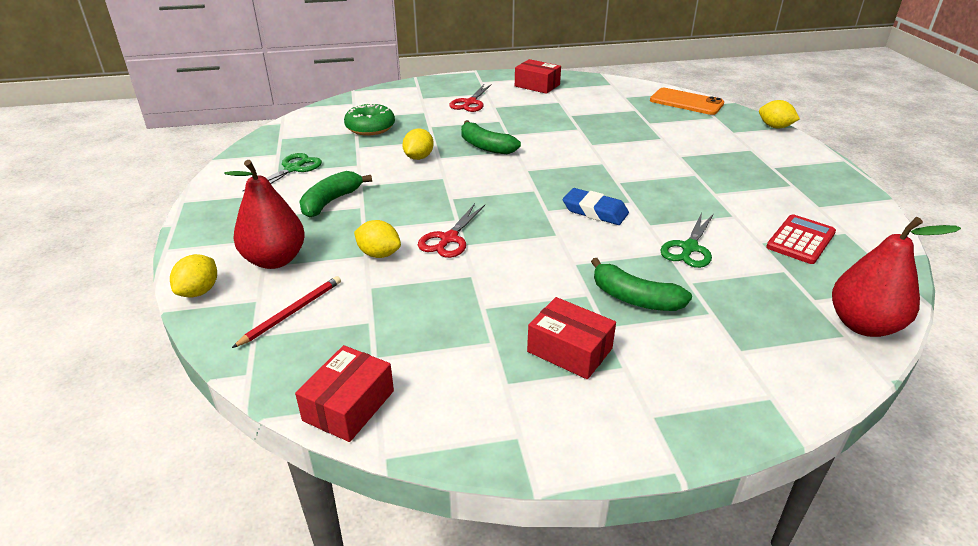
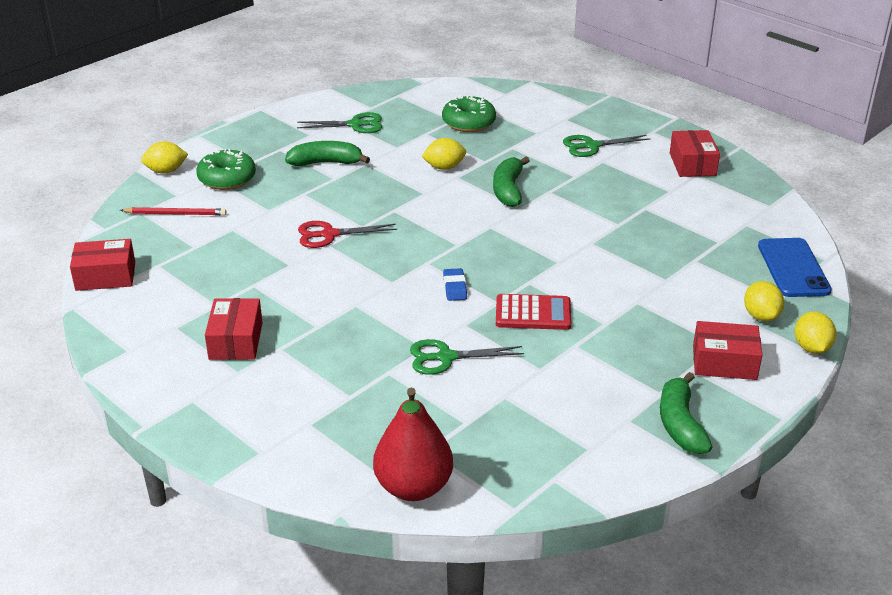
camera: 55 degrees right, 0 degrees up
(275, 260) = (227, 179): red pear -> green donut
(379, 254) = (276, 214): yellow lemon -> yellow lemon (761, 316)
(470, 103) = (591, 146): red scissors -> green scissors
(595, 211) = (455, 287): blue eraser -> blue eraser, size x0.64
(634, 298) = (333, 350): green banana -> green banana (680, 424)
(686, 102) = (793, 268): orange phone -> blue phone
(772, 155) = (724, 362): none -> red box
(800, 240) = (536, 421): red calculator -> red calculator (533, 313)

